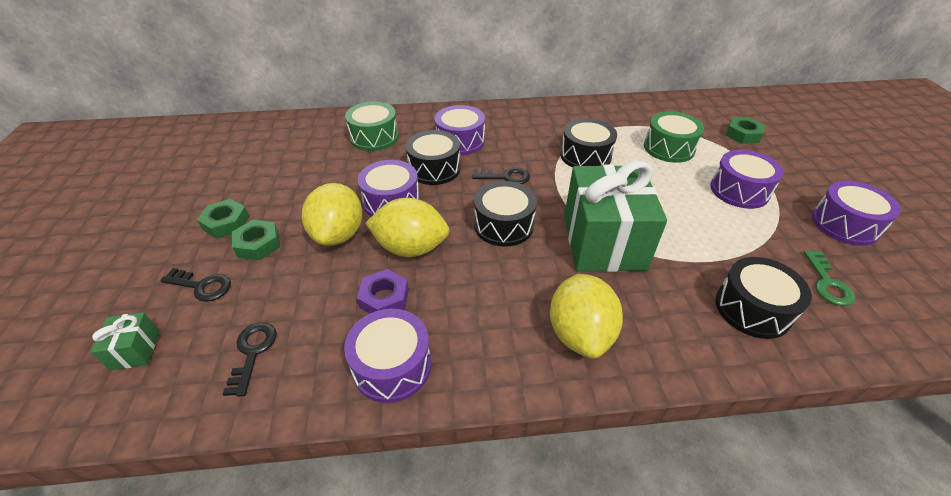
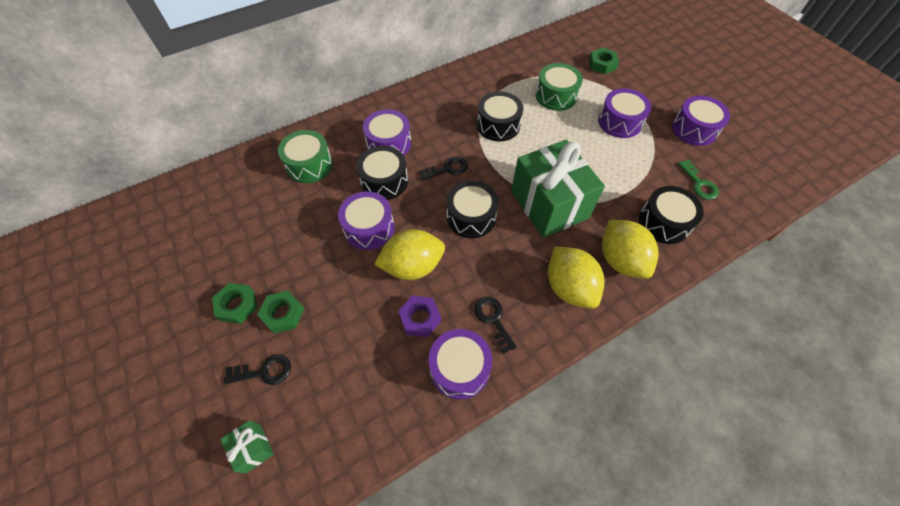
camera: 25 degrees left, 15 degrees up
(252, 353) = (350, 406): black key -> black key (493, 320)
(338, 234) = (346, 277): yellow lemon -> yellow lemon (620, 260)

